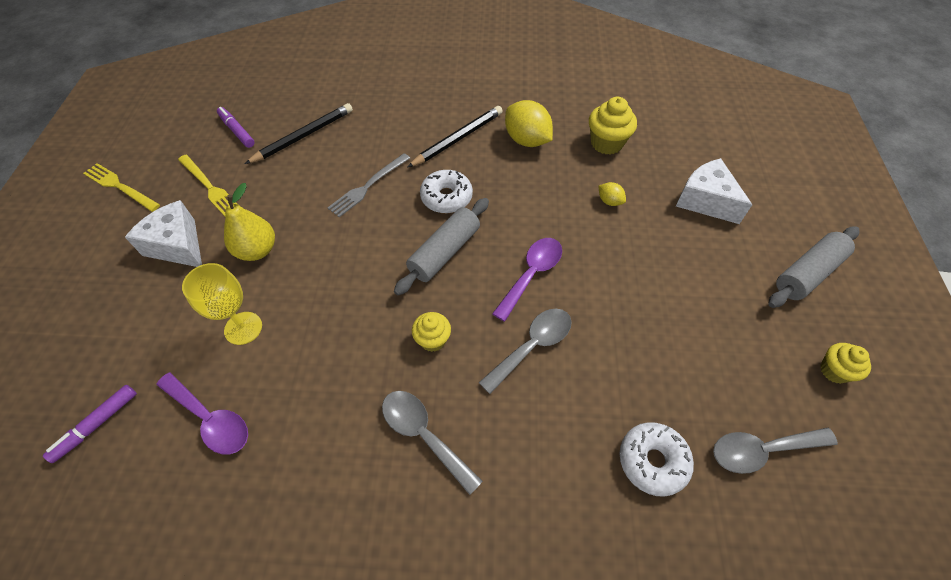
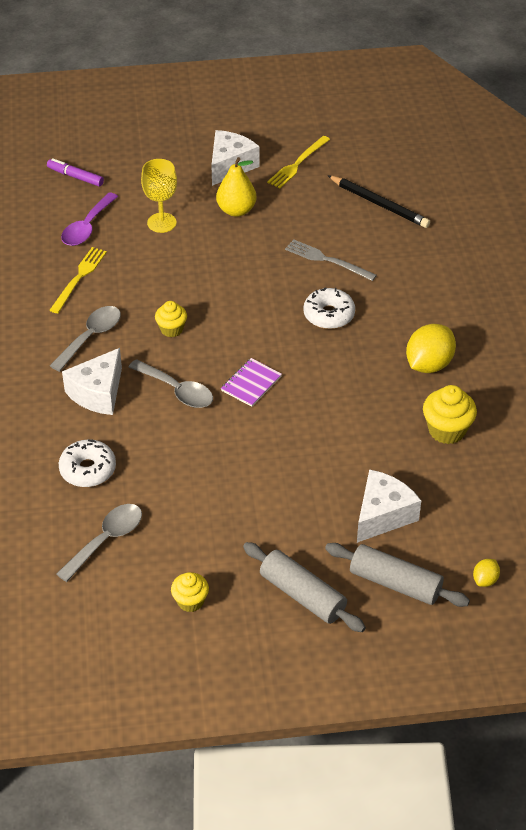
camera: 80 degrees right, 10 degrees down
(120, 186) = (282, 115): yellow fork -> yellow fork (79, 278)
(237, 131) = (371, 160): purple marker -> none
(444, 252) = (262, 323): grey rolling pin -> grey rolling pin (395, 583)
(458, 138) = (413, 311): black pencil -> none
(525, 436) = (98, 393): none -> white cheese
(531, 275) = (251, 383): purple spoon -> purple notebook
(609, 201) = (358, 435): yellow lemon -> yellow lemon (485, 580)
(762, 450) = (106, 540): grey spoon -> grey spoon turned 60 degrees clockwise

